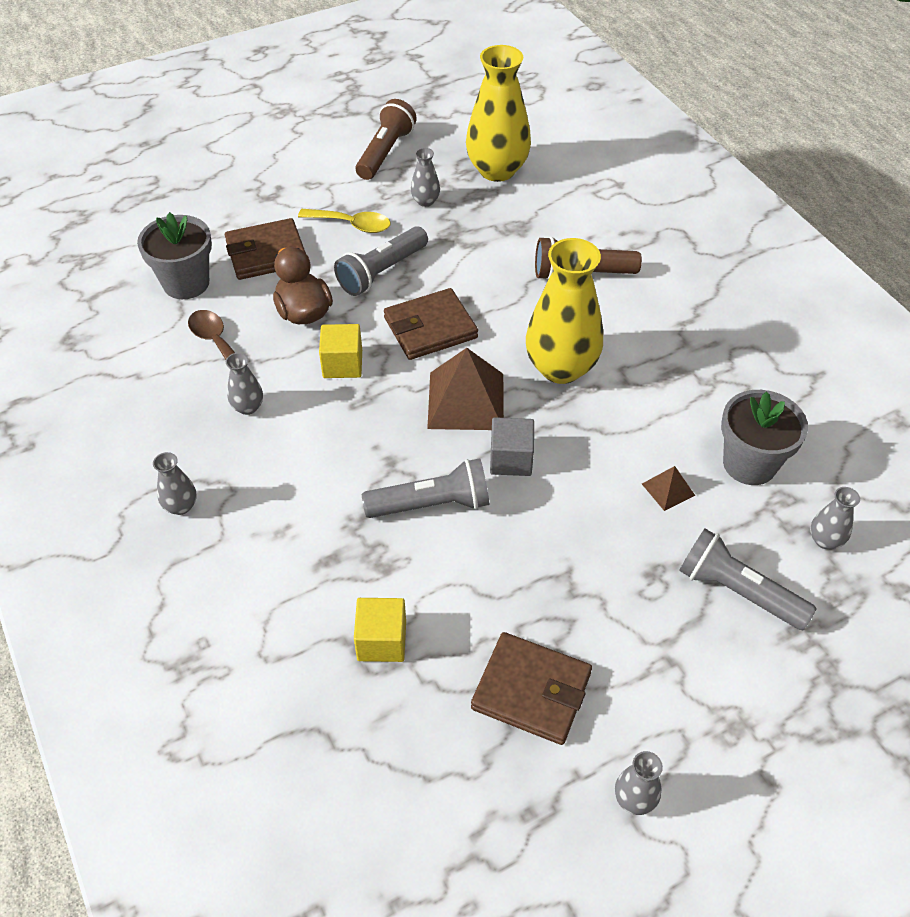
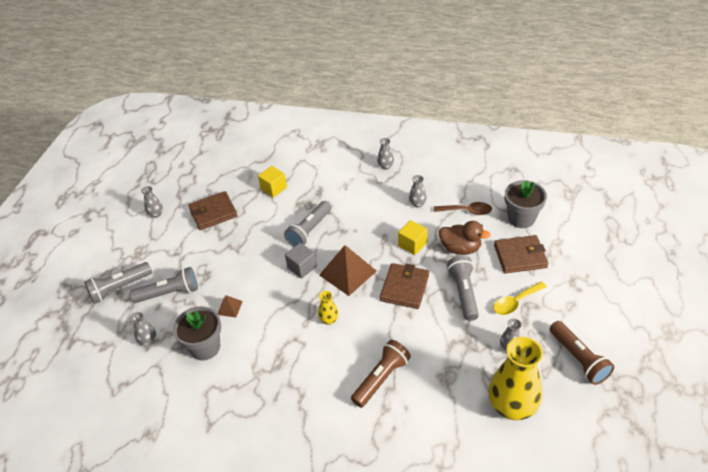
camera: 135 degrees right, 5 degrees down
(266, 253) = (520, 256): brown wallet -> brown wallet turned 60 degrees clockwise
(561, 368) = (329, 320): yellow vase -> yellow vase, size x0.45
(816, 678) = (119, 288): none -> grey flashlight

